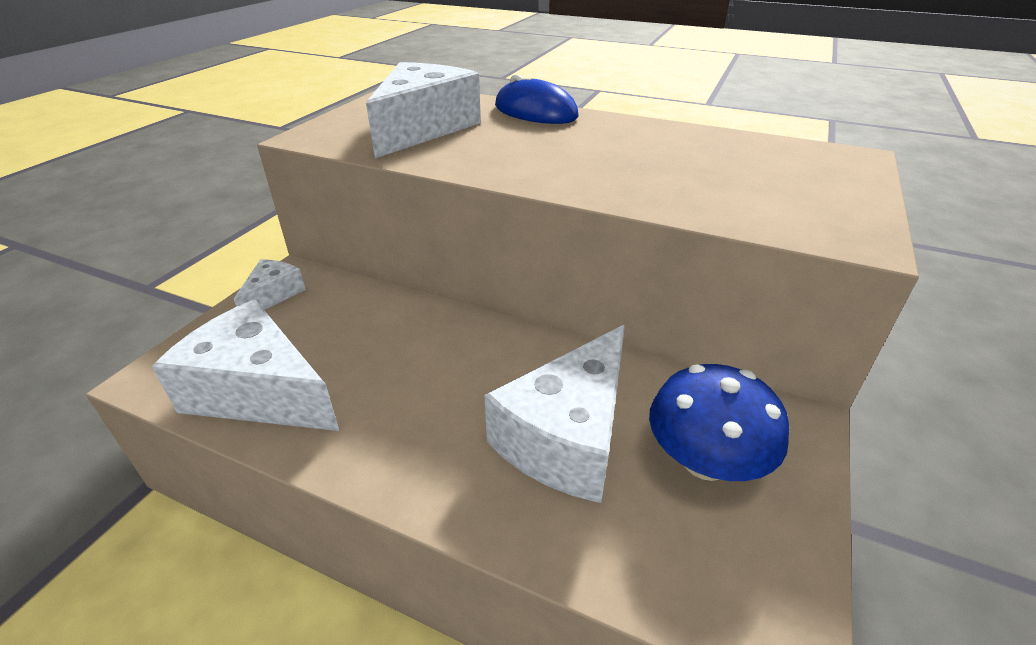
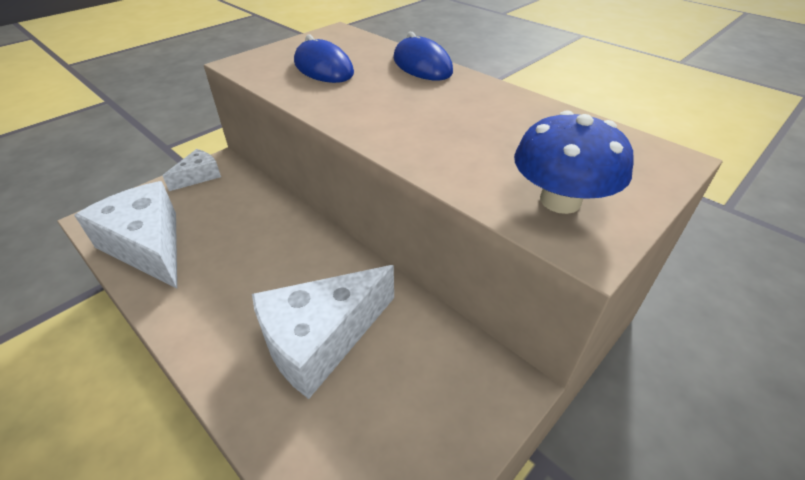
camera: 20 degrees right, 5 degrees up
(423, 128) = (323, 68): white cheese -> blue mouse
(705, 460) = (408, 392): blue mushroom -> blue mushroom (560, 200)

